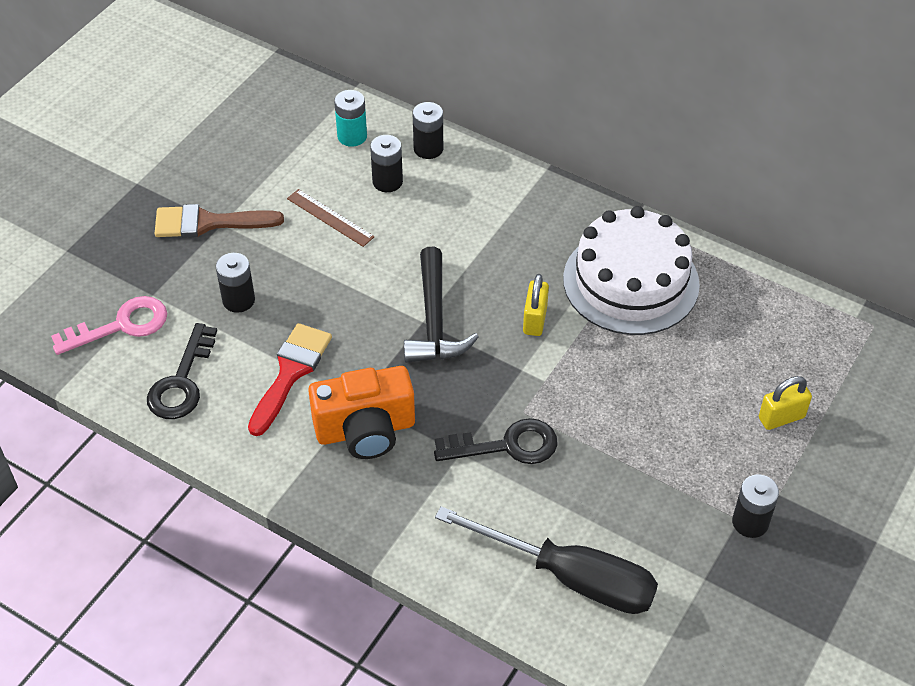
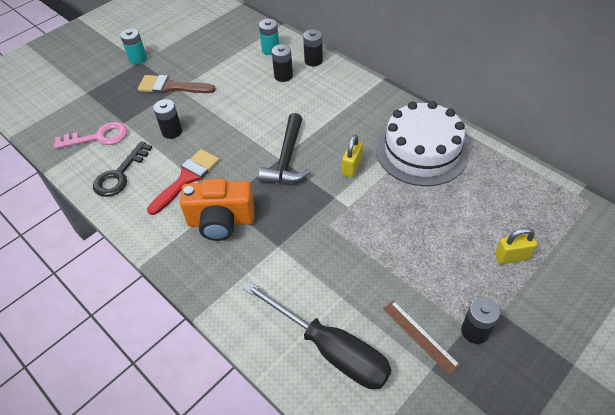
camera: 15 degrees right, 0 degrees up
(131, 179) = (138, 59): none -> turquoise battery
(330, 217) = (242, 92): brown ruler -> brown ruler (420, 336)
(506, 445) = (311, 246): black key -> none

